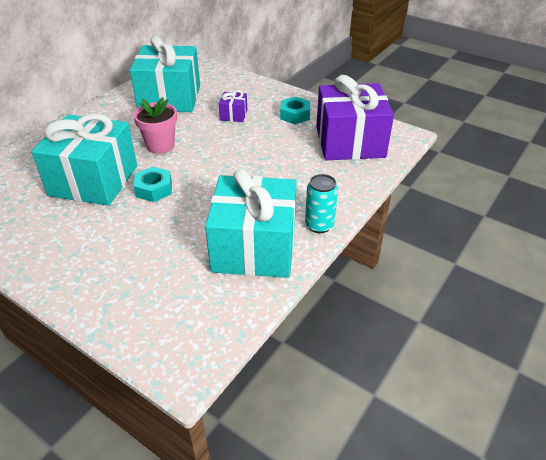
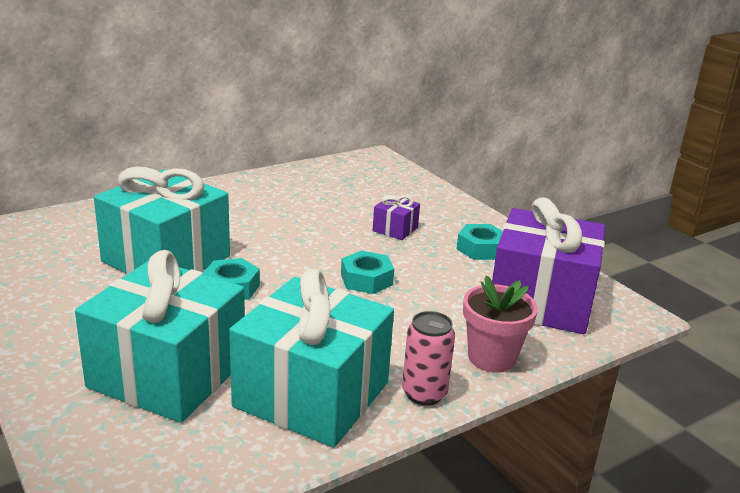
camera: 20 degrees right, 15 degrees down
(160, 145) = (275, 241): pink flower pot -> pink flower pot (491, 358)
(170, 98) = (325, 192): turquoise gift -> turquoise gift (168, 374)
(238, 157) = (366, 279): none -> turquoise nut
(319, 225) = (424, 394): turquoise can -> pink can

